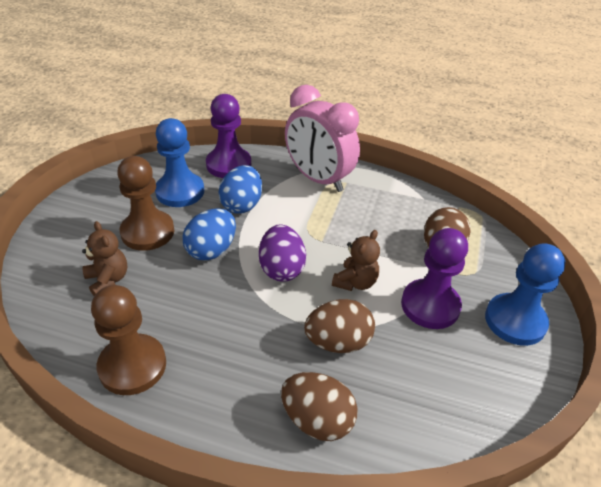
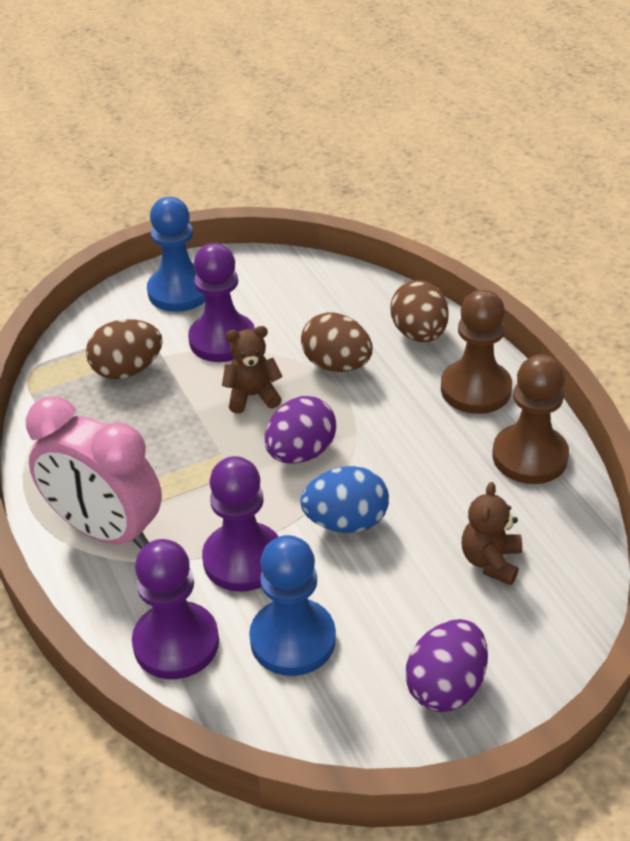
camera: 130 degrees left, 0 degrees up
(88, 214) = (446, 686): none -> purple egg
(147, 232) = (394, 598): brown pawn -> brown pawn (475, 389)
(242, 205) = (243, 559): blue egg -> purple pawn
(318, 179) = (106, 531): pink clock -> pink clock turned 120 degrees clockwise

